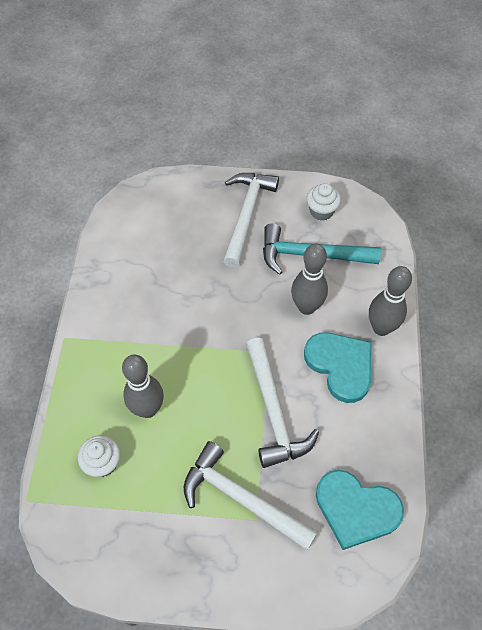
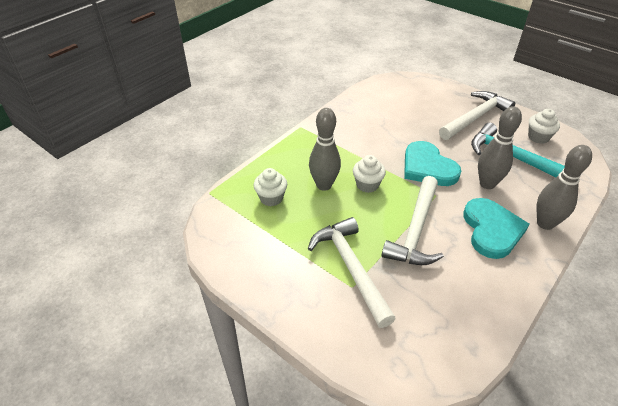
camera: 35 degrees right, 15 degrees down
(192, 380) = (367, 185): none -> white cupcake
(356, 509) = (440, 327): turquoise heart -> turquoise heart (428, 167)

